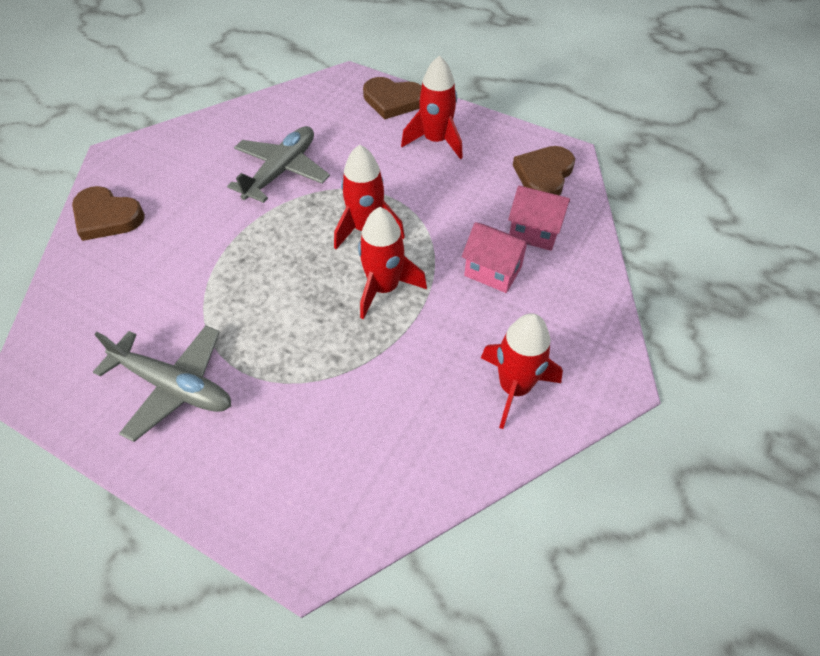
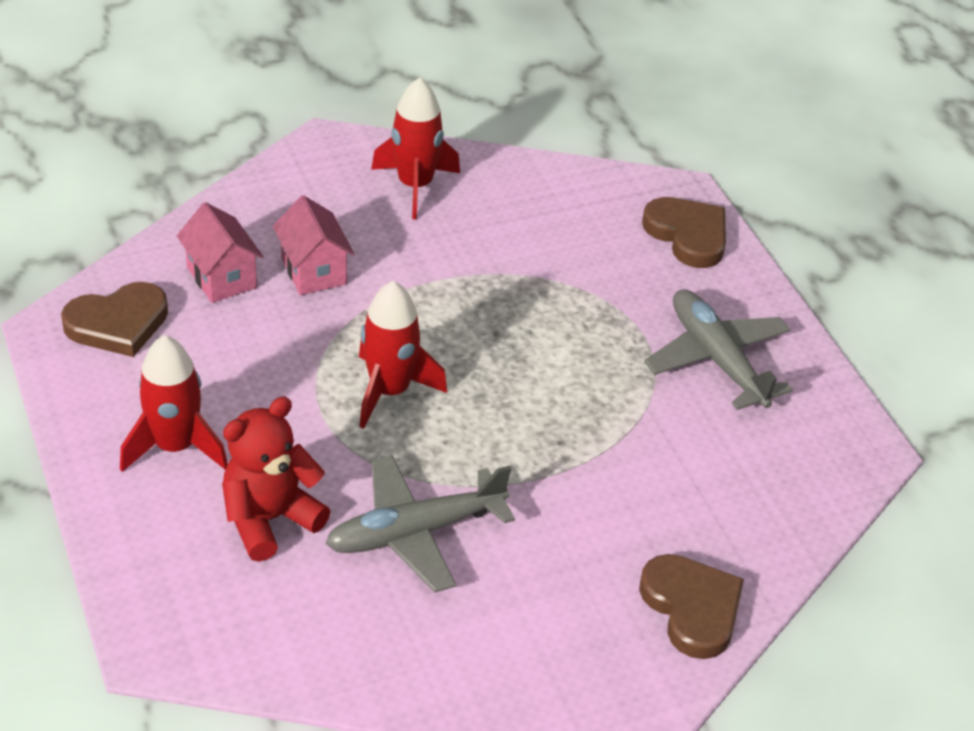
camera: 145 degrees left, 10 degrees down
(355, 138) = (269, 519): none -> red teddy bear
(384, 288) = (438, 322): red rocket -> none
(393, 100) = (146, 550): brown heart -> brown heart (688, 235)

